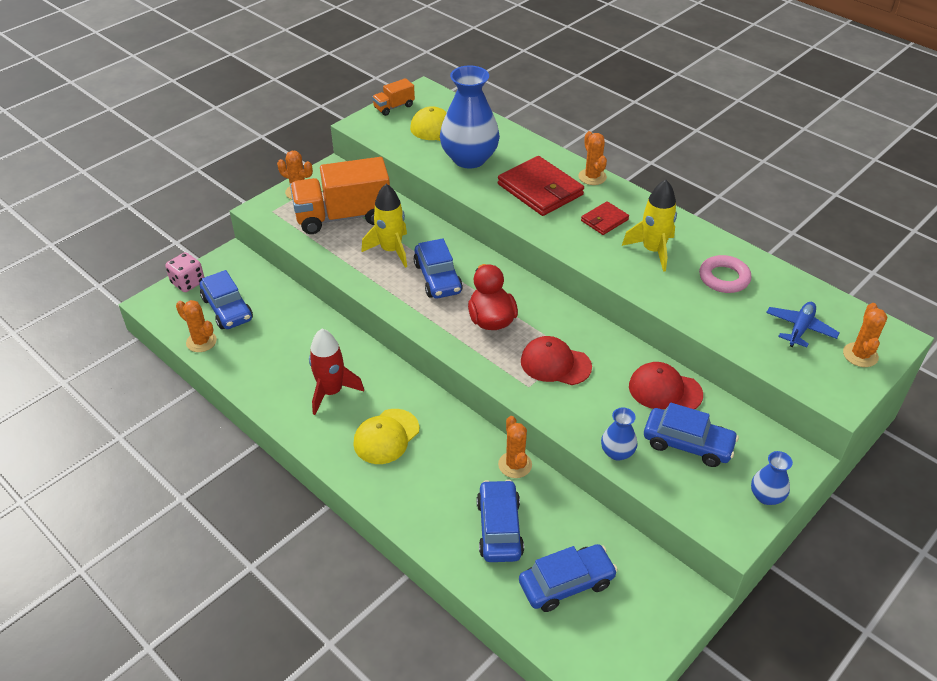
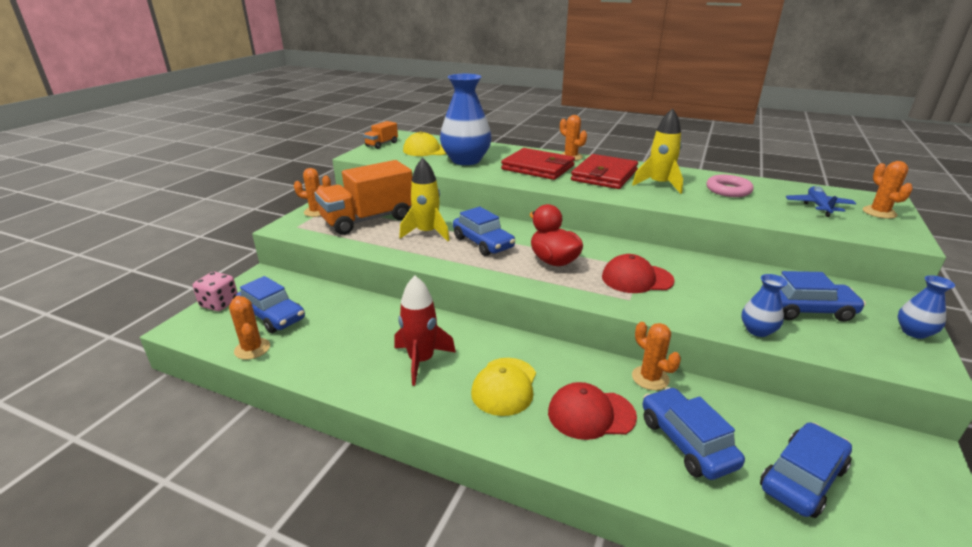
camera: 20 degrees left, 15 degrees down
(201, 342) = (252, 349): orange cactus -> orange cactus turned 45 degrees clockwise
(604, 220) = (604, 175): red wallet -> red wallet, size x1.87
(665, 390) = (744, 277): red cap -> red cap (591, 414)

